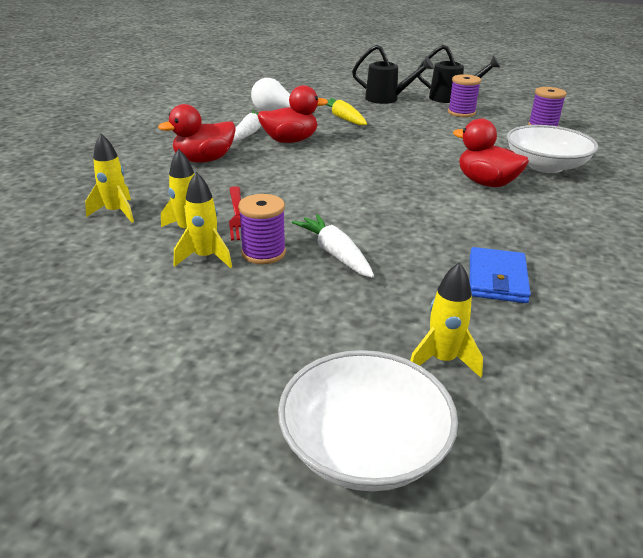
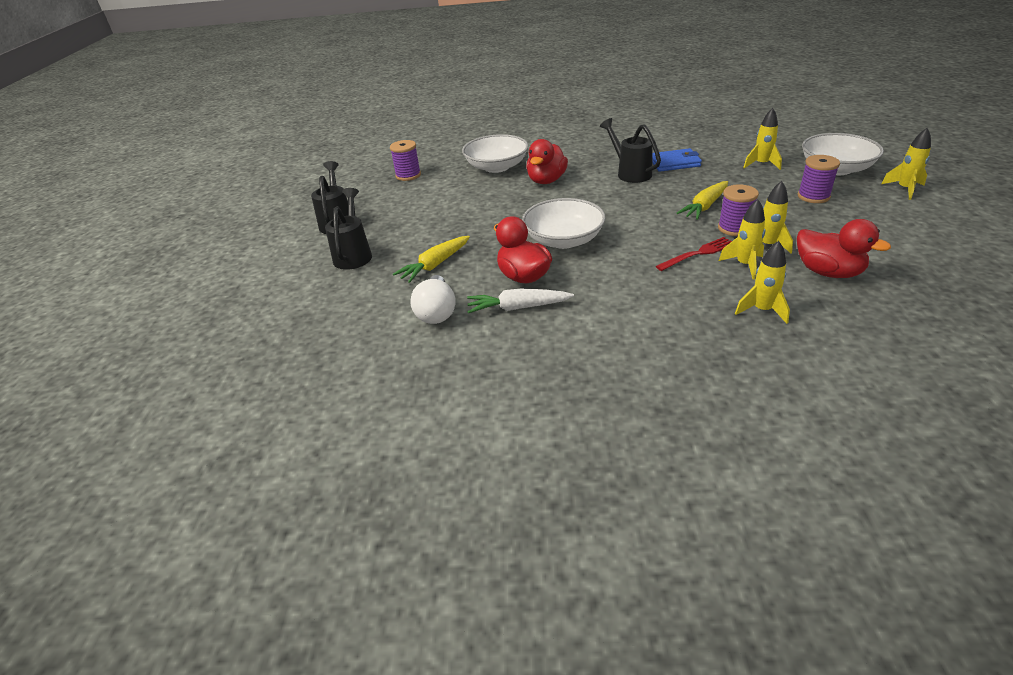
camera: 105 degrees left, 5 degrees up
(204, 160) = (613, 309): red duck -> red duck (828, 272)
(207, 489) = (904, 189): none -> yellow rocket
(334, 165) = (563, 240): none -> white bowl
(335, 254) = (704, 206): white carrot -> yellow carrot
(461, 113) = (385, 210): purple spool -> purple spool (813, 196)
(479, 236) = (630, 173): none -> black watering can

